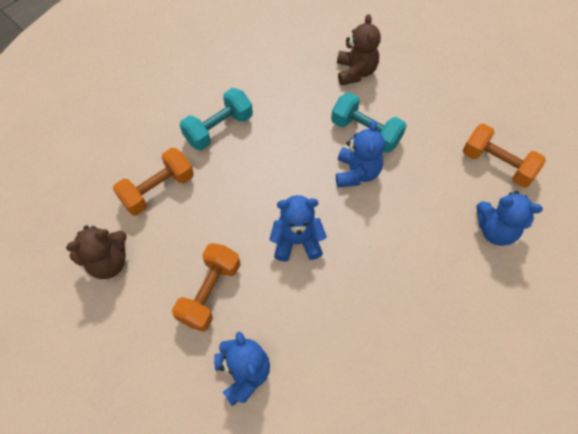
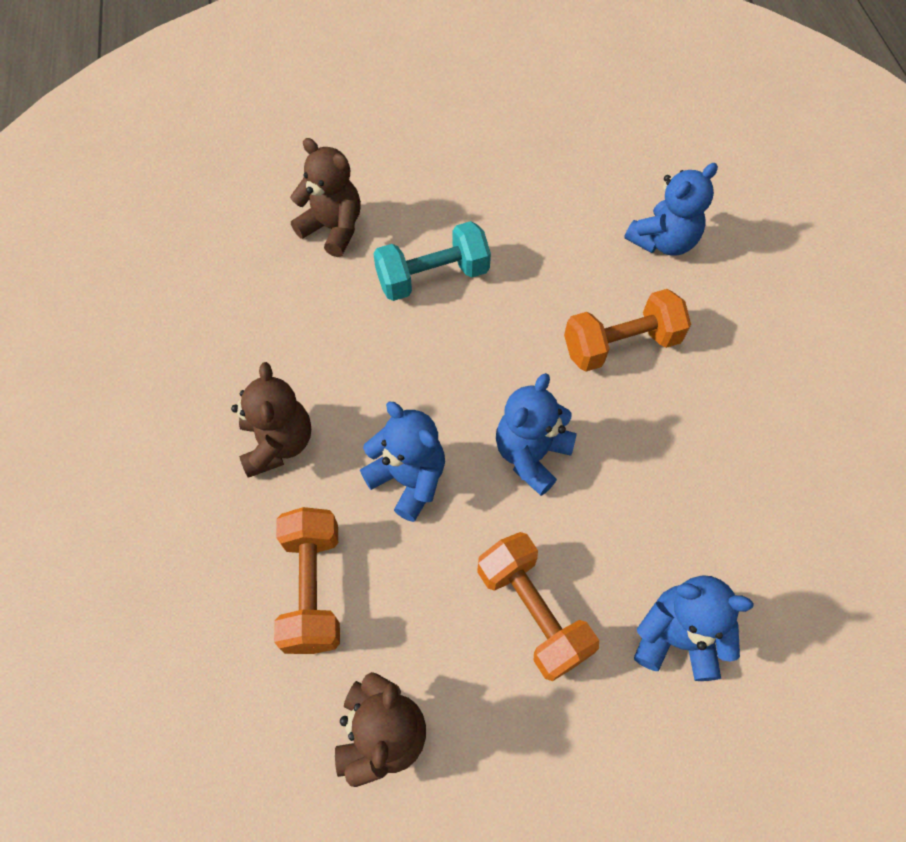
camera: 55 degrees left, 0 degrees up
(219, 129) = (278, 443): turquoise dumbbell -> brown teddy bear
(356, 173) = (483, 325): blue teddy bear -> blue teddy bear (408, 479)
(497, 164) = (582, 183): orange dumbbell -> orange dumbbell (621, 345)

